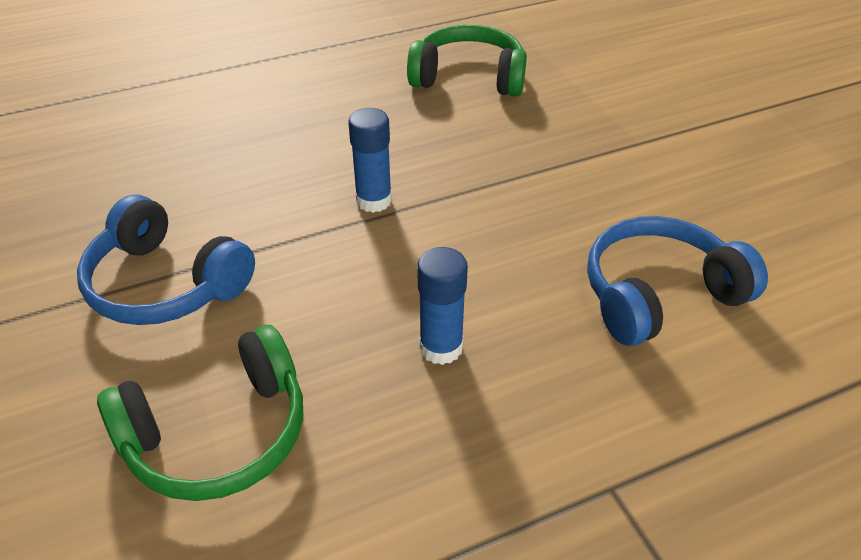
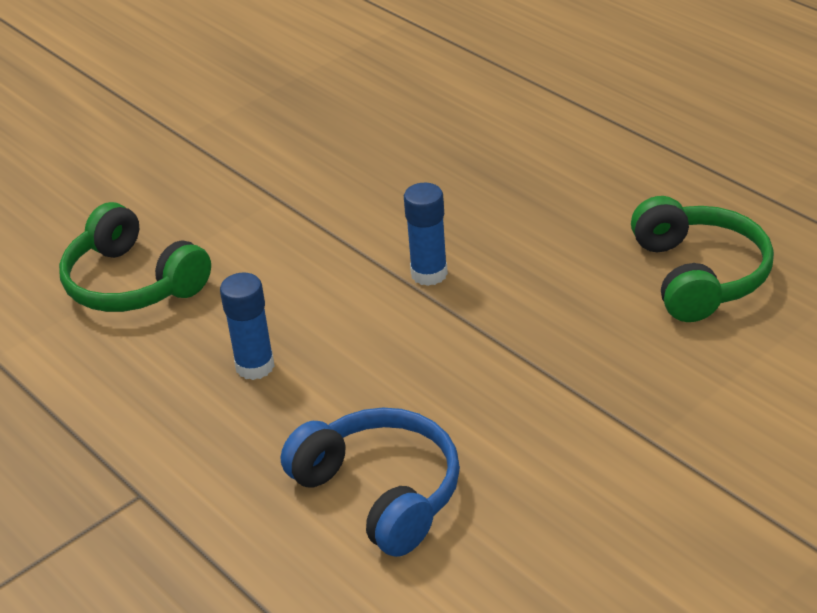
camera: 75 degrees right, 5 degrees down
(165, 284) = (267, 202): blue headphones -> none

